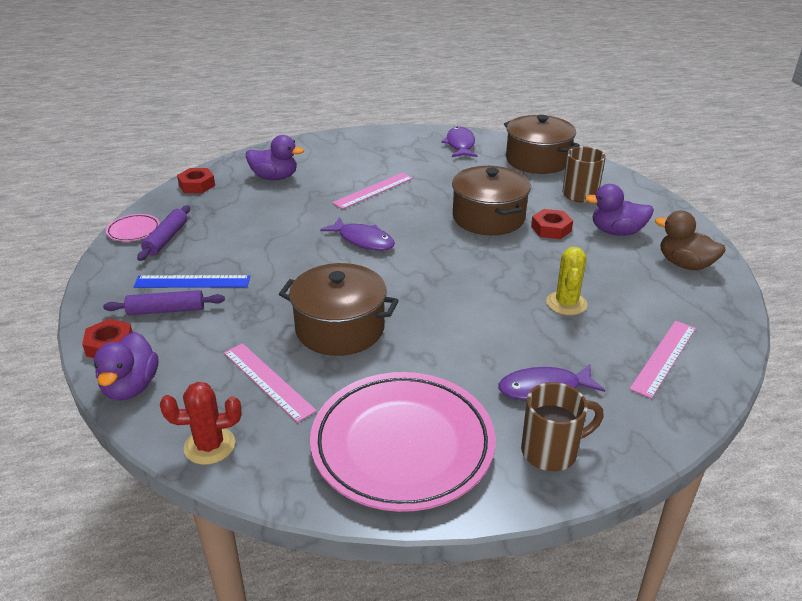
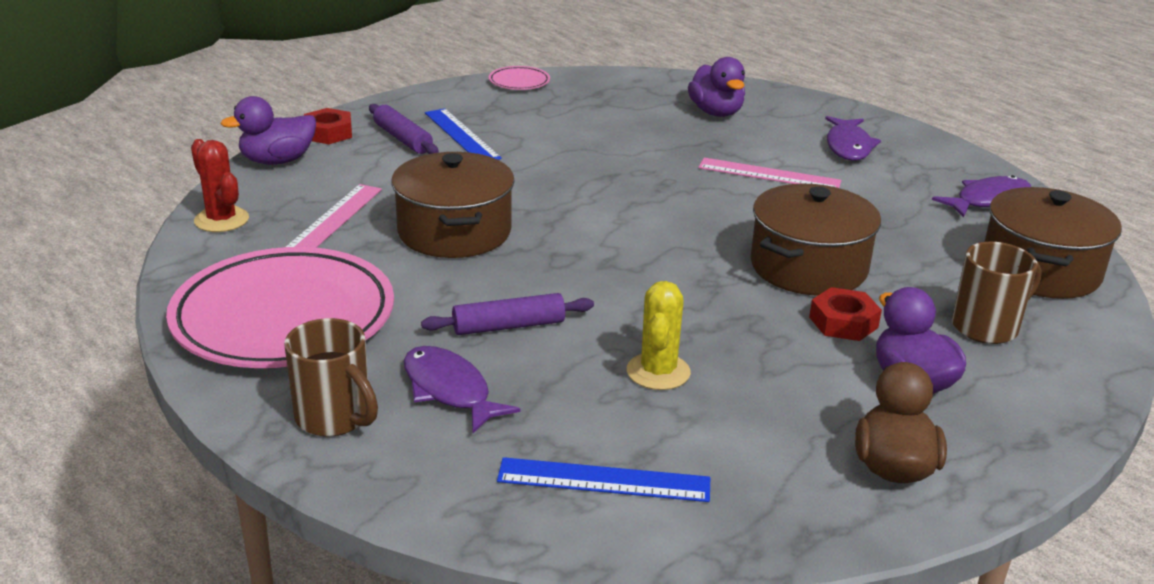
camera: 60 degrees right, 5 degrees down
(166, 239) = (522, 100): purple rolling pin -> purple rolling pin (508, 326)
(197, 185) = (642, 81): red nut -> none
(363, 240) = (644, 198): purple fish -> purple fish (848, 146)
(566, 303) = (658, 372): yellow cactus -> yellow cactus turned 60 degrees counterclockwise
(663, 357) = (604, 480): pink ruler -> blue ruler

